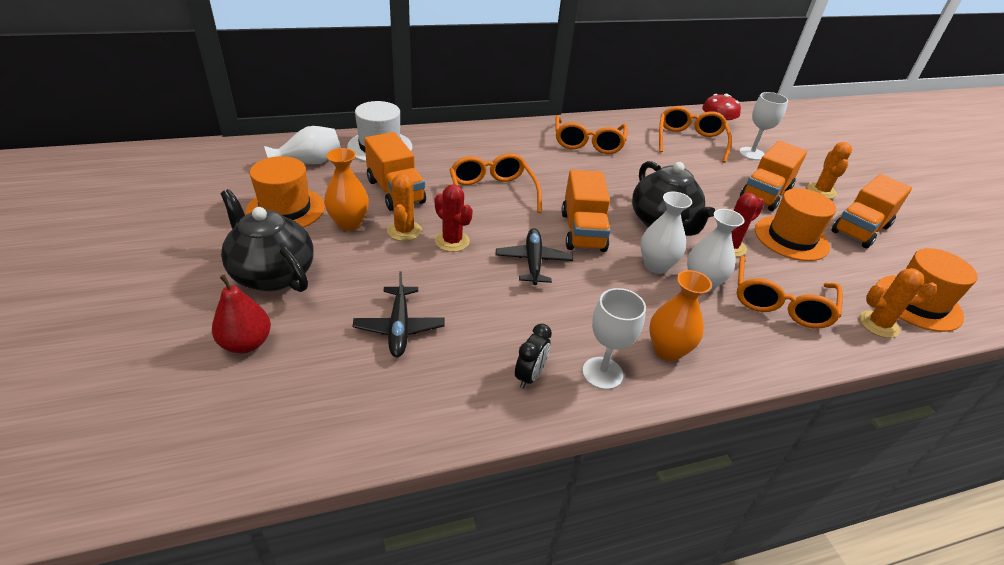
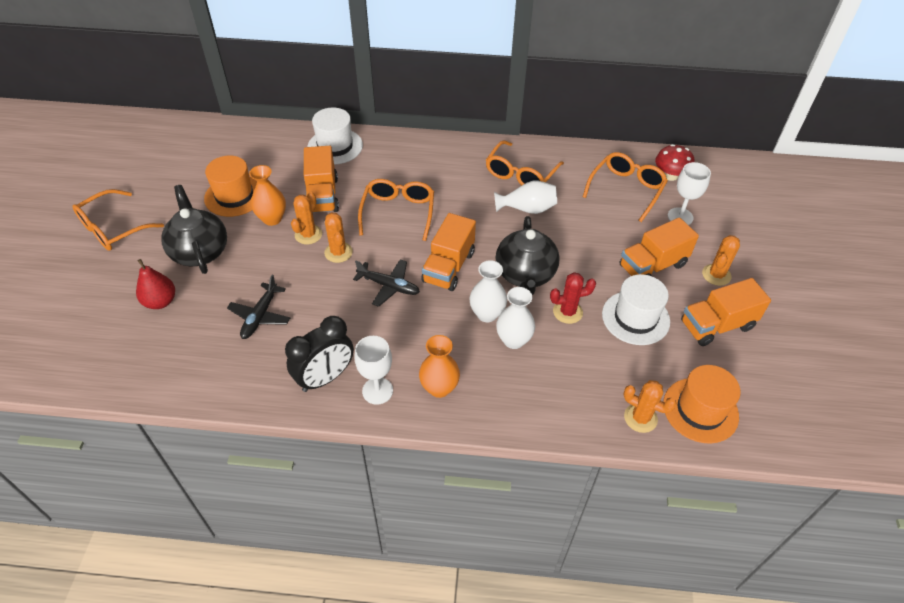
camera: 25 degrees right, 10 degrees up
(309, 162) = (273, 153): white vase -> white vase (527, 209)
(452, 241) = (338, 252): red cactus -> orange cactus
(530, 376) = (325, 377): black clock -> black clock, size x1.82
(533, 262) = (388, 286): black plane -> black plane turned 90 degrees clockwise
(780, 303) = (568, 375): orange glasses -> orange glasses (113, 228)
(791, 238) = (635, 318): orange hat -> white hat

